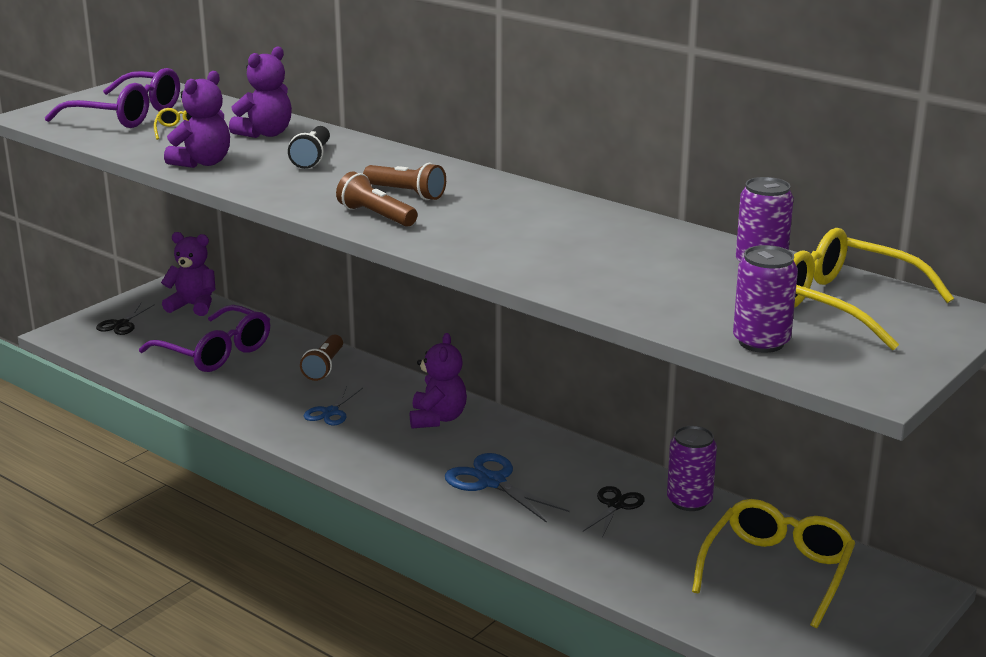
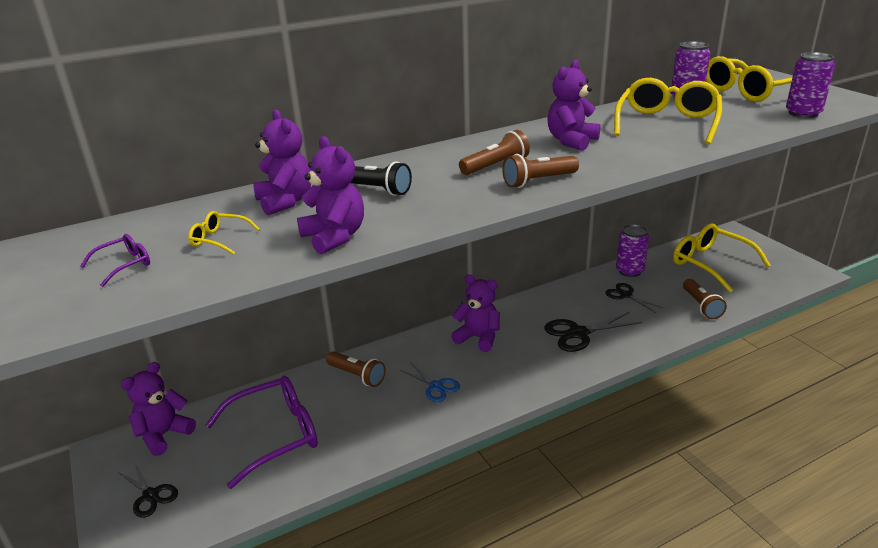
camera: 65 degrees left, 5 degrees up
(127, 115) = (124, 265): purple glasses -> purple glasses, size x0.44
(492, 482) = (578, 333): blue scissors -> black scissors
(513, 217) = (571, 141): none -> purple teddy bear
(630, 260) = (667, 123): none -> yellow glasses
(633, 570) = (701, 306): none -> brown flashlight

